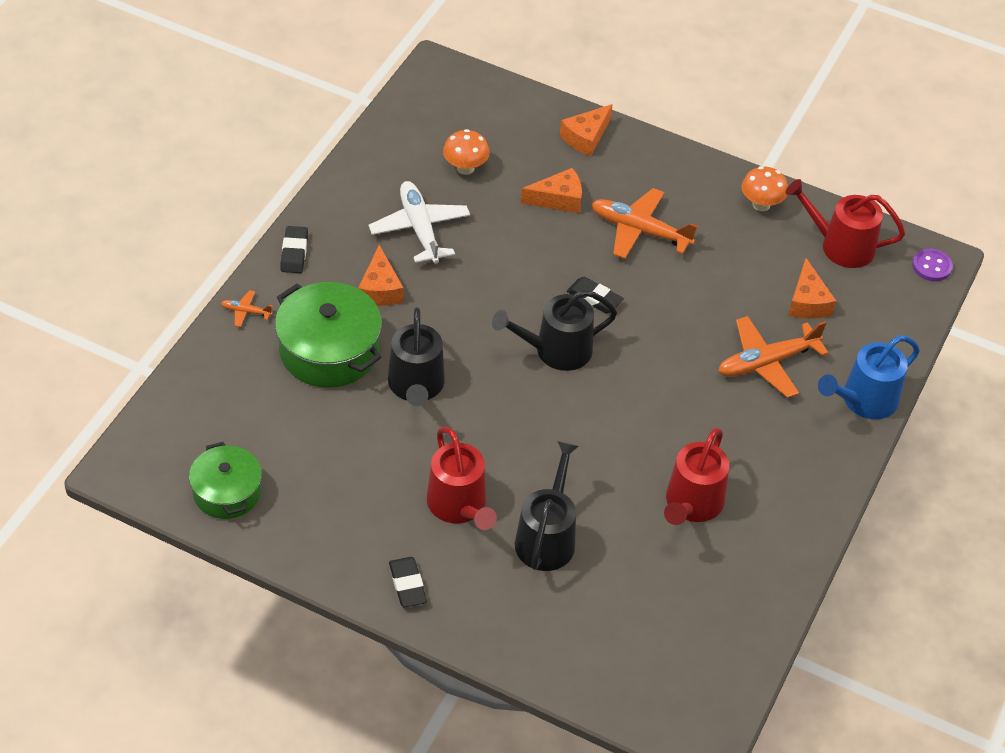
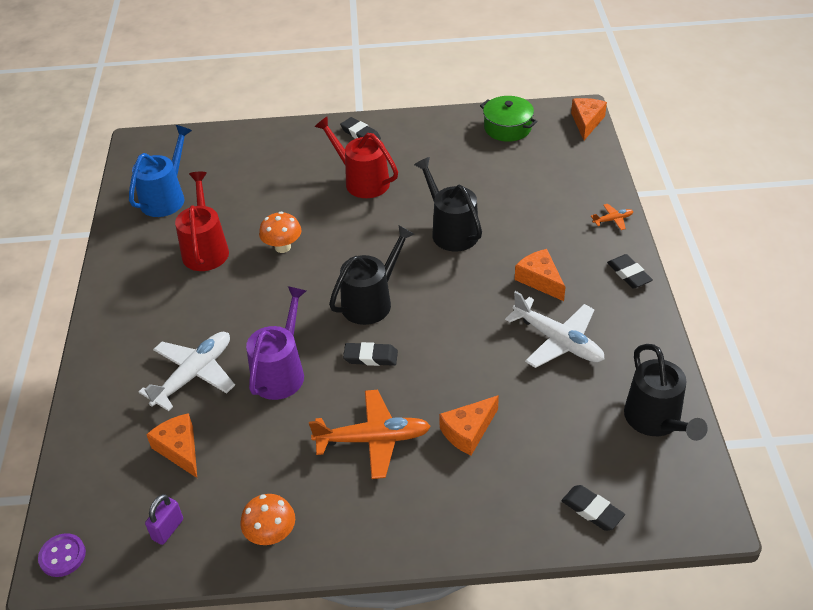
camera: 155 degrees right, 5 degrees down
(329, 350) = (531, 224): green pot -> none
(465, 168) = (575, 417): orange mushroom -> orange mushroom (283, 247)
(513, 109) = (592, 510): none -> black eraser
(547, 538) = (293, 190): black watering can -> black watering can (656, 420)
(586, 137) = (495, 517): orange cheese -> orange cheese (586, 122)
(685, 324) = (280, 372): none -> purple watering can
(767, 362) = (194, 375): orange plane -> white plane
(841, 246) = (168, 529): red watering can -> purple padlock
(864, 400) = (96, 384): blue watering can -> blue watering can (166, 198)

